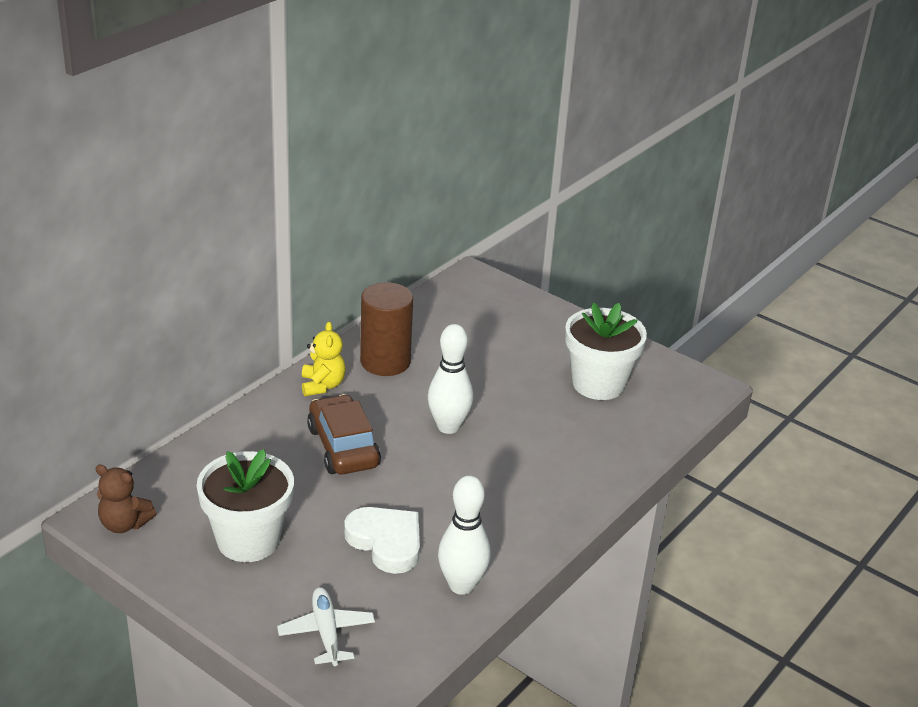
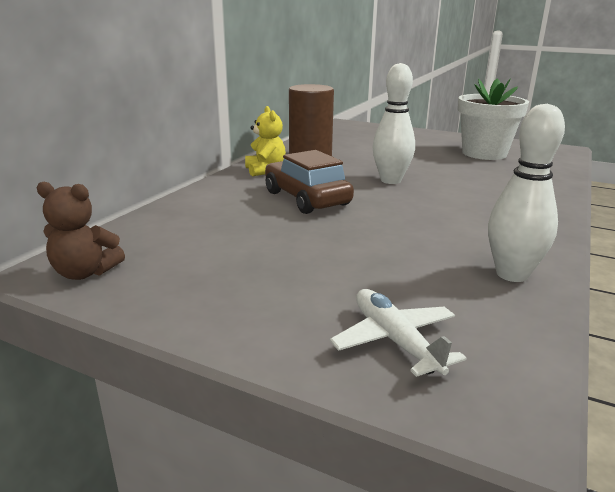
camera: 10 degrees left, 10 degrees down
(248, 540) = (244, 268): white flower pot -> none
(386, 542) = (399, 252): white heart -> none

